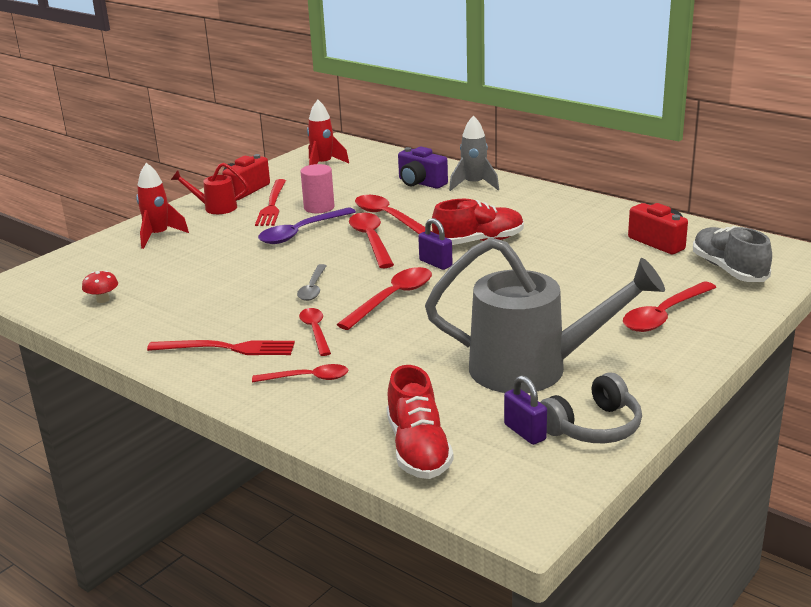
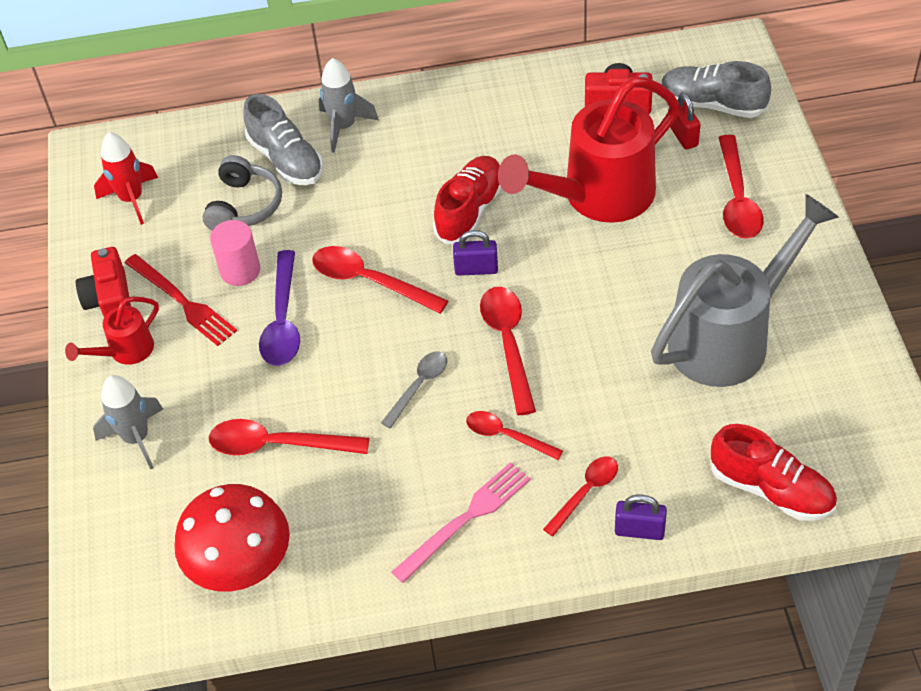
camera: 45 degrees left, 25 degrees up
(103, 299) = (241, 564): red mushroom -> red mushroom, size x2.44
(158, 236) = (136, 438): red rocket -> grey rocket
(227, 348) = (465, 519): red fork -> pink fork
(313, 288) = (419, 386): grey spoon -> grey spoon turned 105 degrees counterclockwise
(388, 217) = (335, 236): red spoon -> red spoon (278, 445)
(420, 183) = (286, 160): purple camera -> grey shoe
(525, 432) = (813, 408): purple padlock -> purple padlock (639, 530)
(568, 271) = (598, 196): none -> red watering can
(593, 427) = (846, 364): grey headphones -> grey headphones (244, 206)
(679, 273) = (683, 136): none -> red padlock

